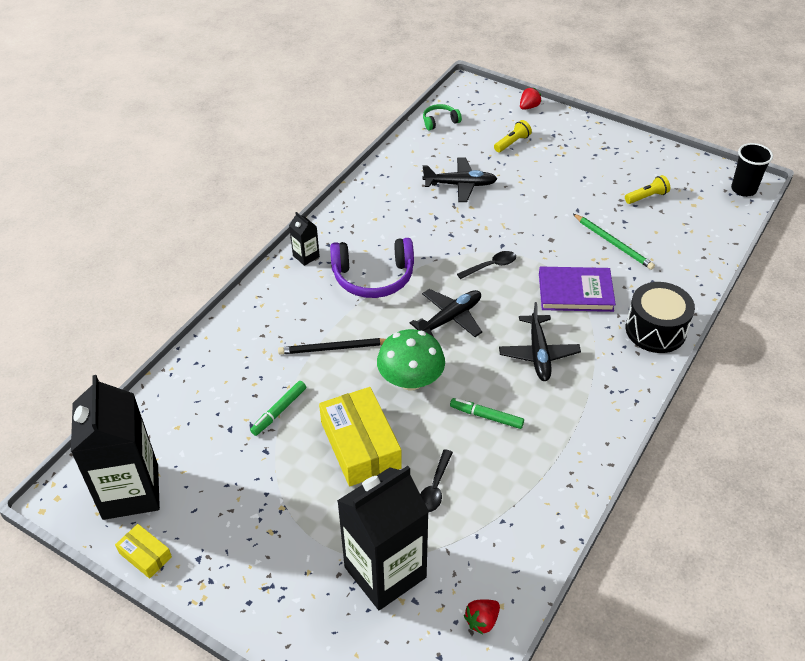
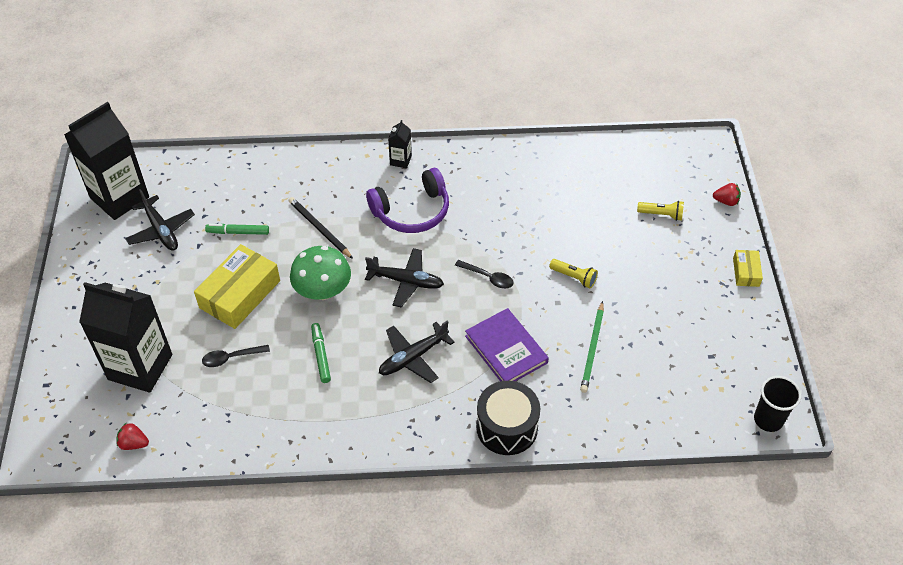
camera: 55 degrees right, 5 degrees up
(145, 555) = (77, 234): yellow box -> yellow box (746, 272)
(373, 277) = (412, 211): purple headphones -> purple headphones turned 75 degrees counterclockwise
(440, 121) = (641, 152): green headphones -> none
(460, 185) = (570, 208): black plane -> black plane (161, 230)
(647, 197) = (681, 346): yellow flashlight -> yellow flashlight (574, 277)

